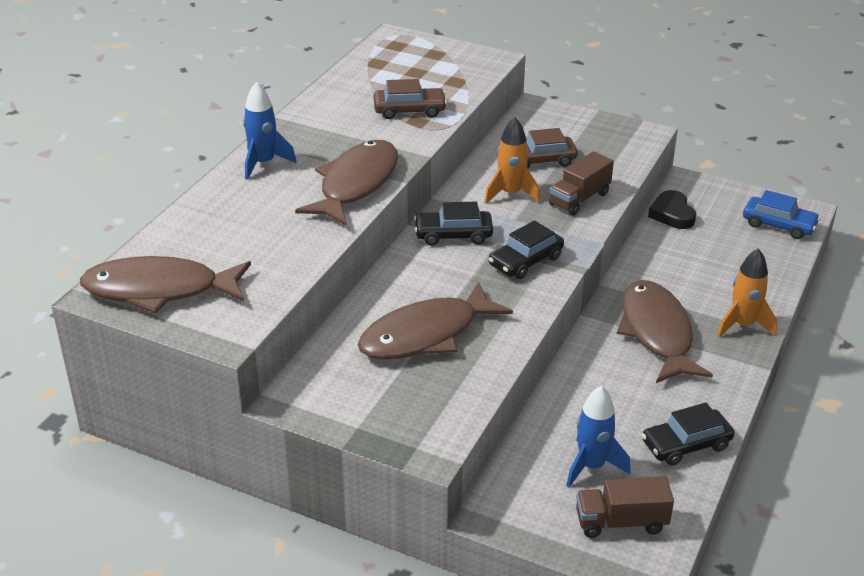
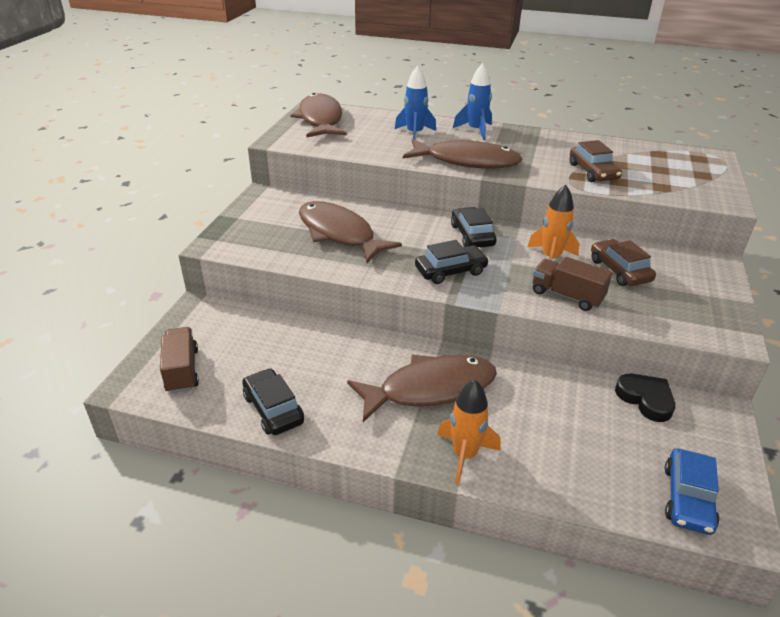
camera: 80 degrees right, 0 degrees up
(525, 261) = (450, 271): black car -> black car turned 120 degrees clockwise
(591, 466) = (245, 353): blue rocket -> blue rocket (414, 134)
(672, 214) = (645, 399): black heart -> black heart turned 75 degrees clockwise

